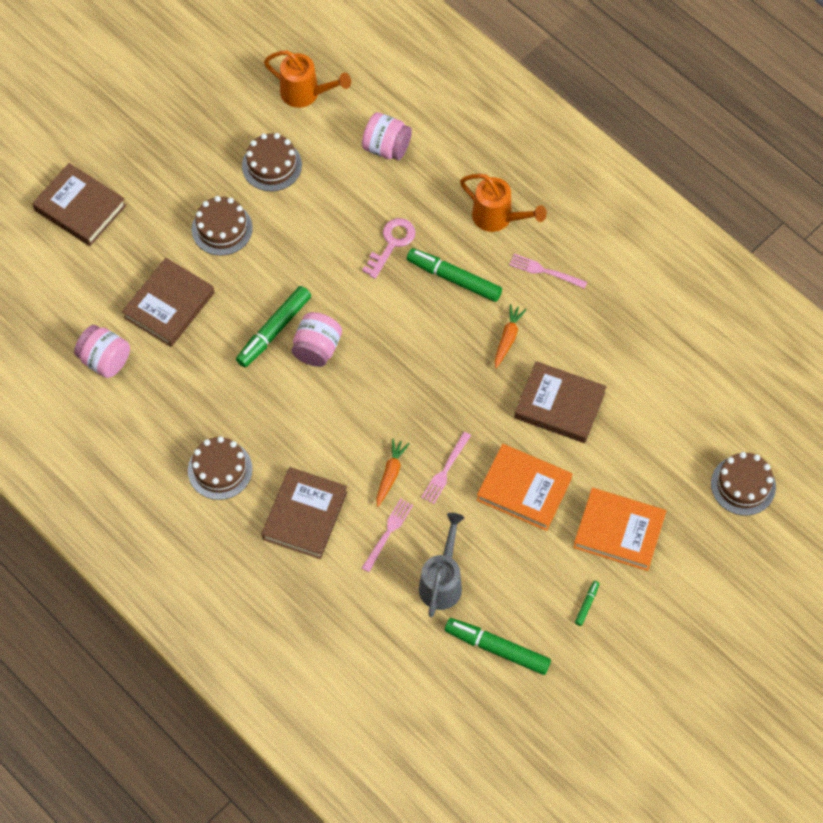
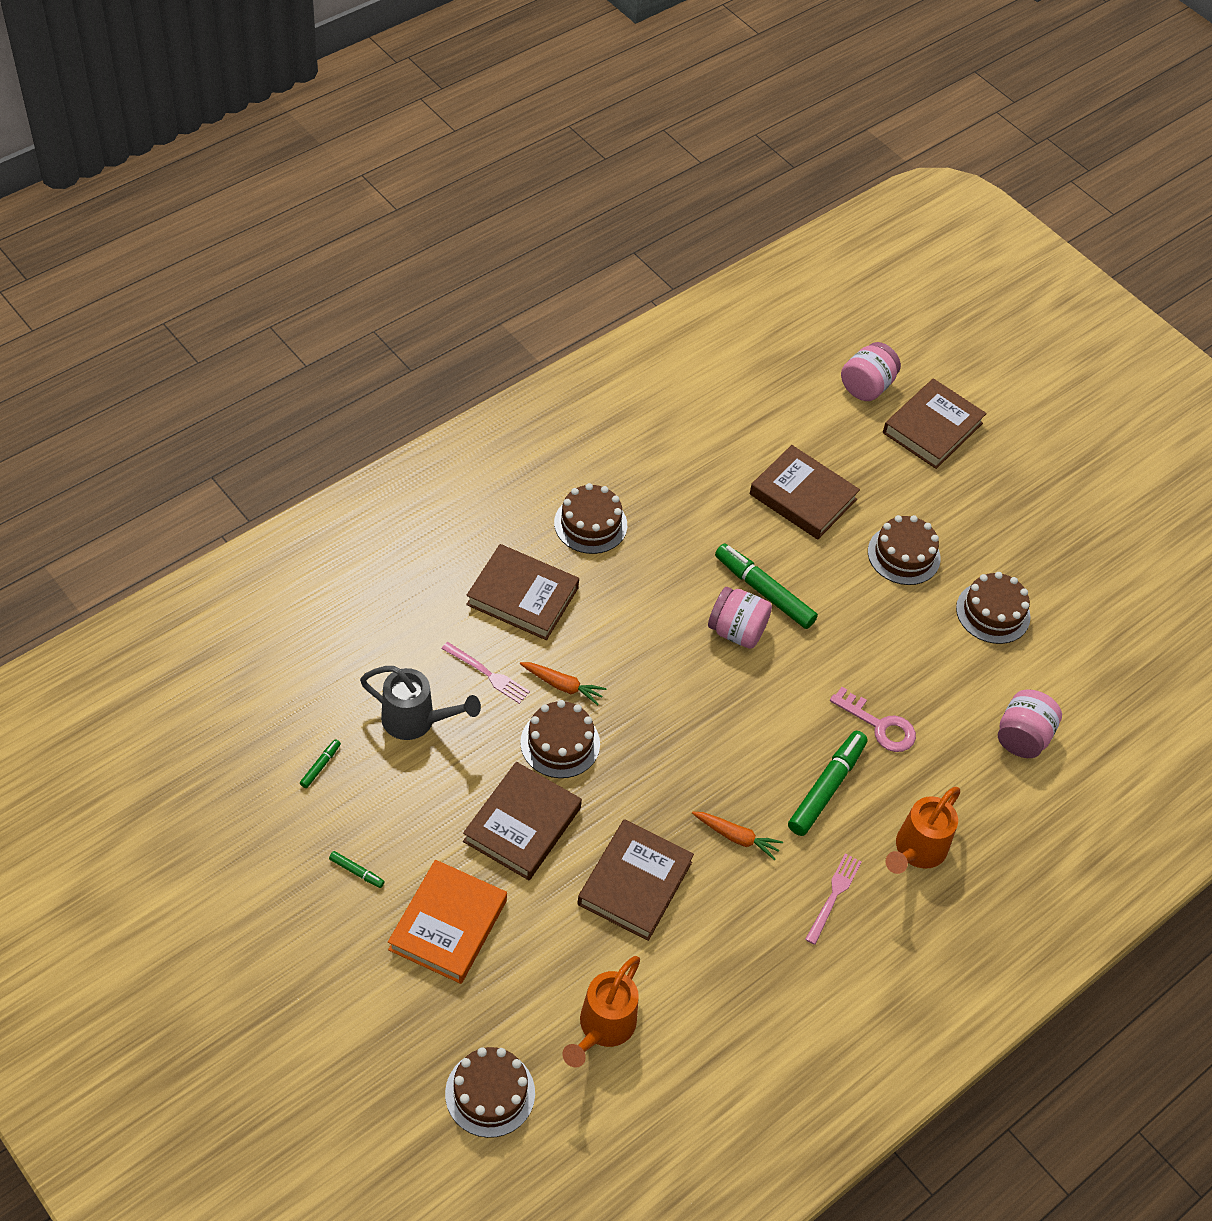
camera: 90 degrees right, 10 degrees down
(105, 360) = (737, 435): pink jar -> pink jar (866, 386)
(305, 93) = (1100, 658): orange watering can -> orange watering can (603, 1027)
(445, 470) = (560, 743): pink fork -> brown cake
(497, 648) = (320, 766): green marker -> green marker, size x0.45
(524, 489) = (522, 825): orange book -> brown book

